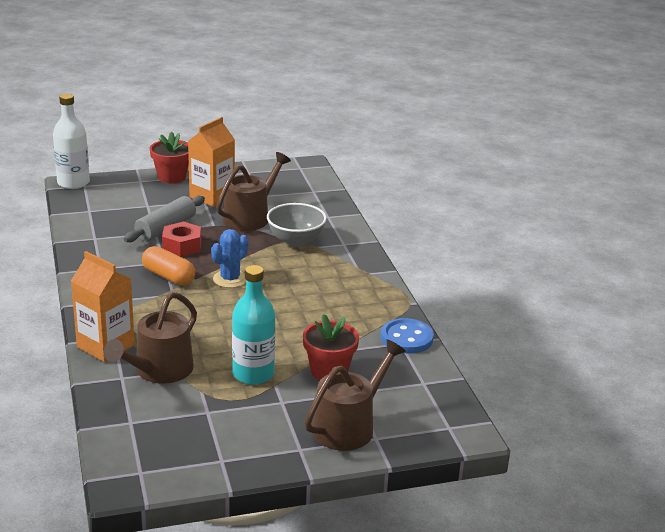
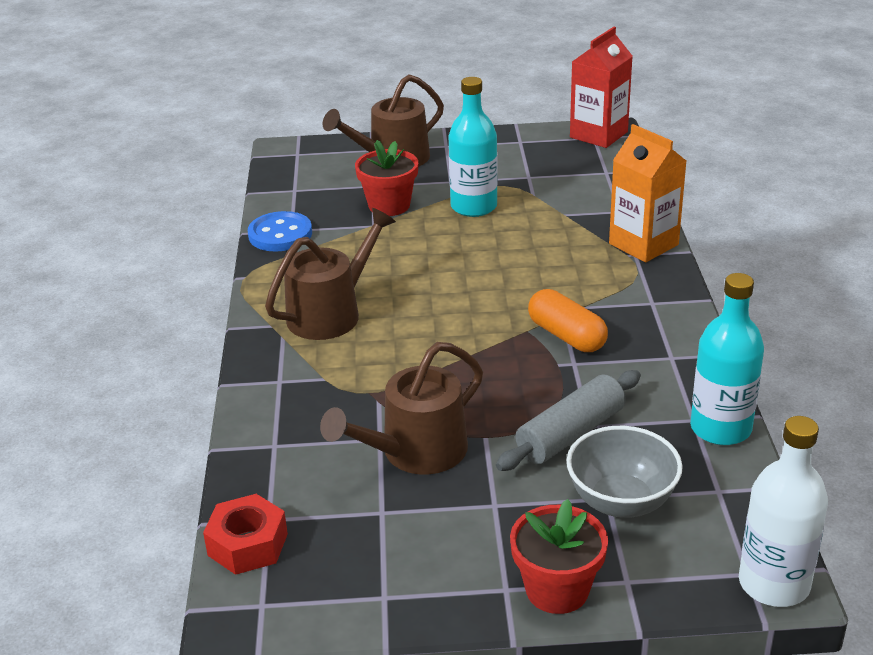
camera: 165 degrees left, 5 degrees up
(80, 235) = (720, 428): none -> turquoise bottle
(134, 476) = (598, 135): none -> red carton
(159, 371) = (578, 215): brown watering can -> brown watering can (331, 313)
(182, 246) = (544, 392): red nut -> red nut (247, 544)
(212, 196) = (477, 516): orange carton -> none
(230, 279) = (476, 326): blue cactus -> none
(296, 241) = (354, 391): grey bowl -> grey bowl (621, 501)

